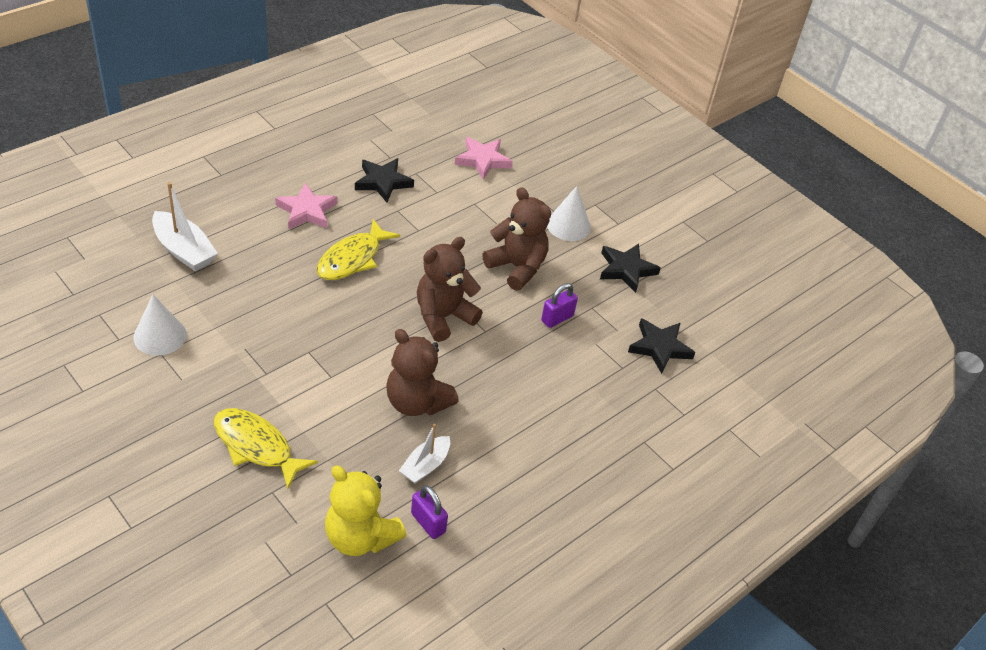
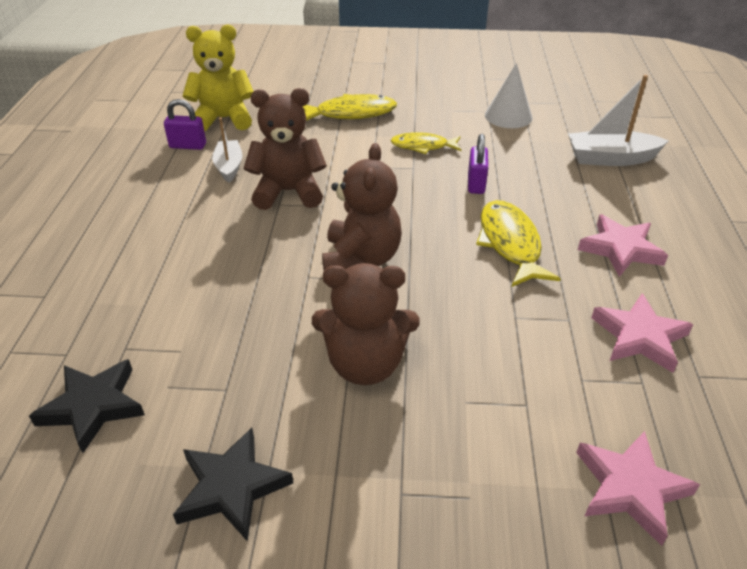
camera: 140 degrees right, 5 degrees down
(269, 363) = (423, 146): none -> yellow fish
(383, 182) = (639, 337): black star -> pink star
(557, 318) = (252, 343): purple padlock -> purple padlock (476, 184)
(568, 225) = (385, 488): white cone -> none

